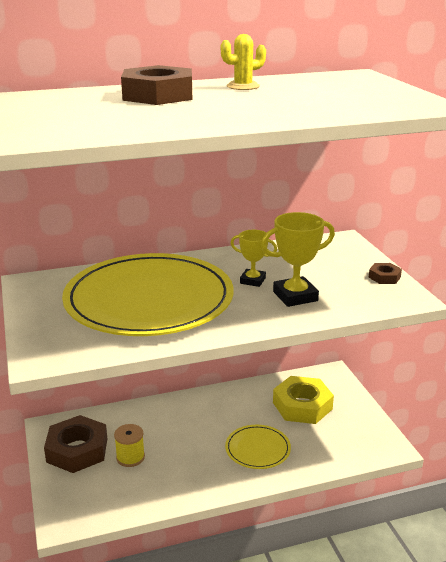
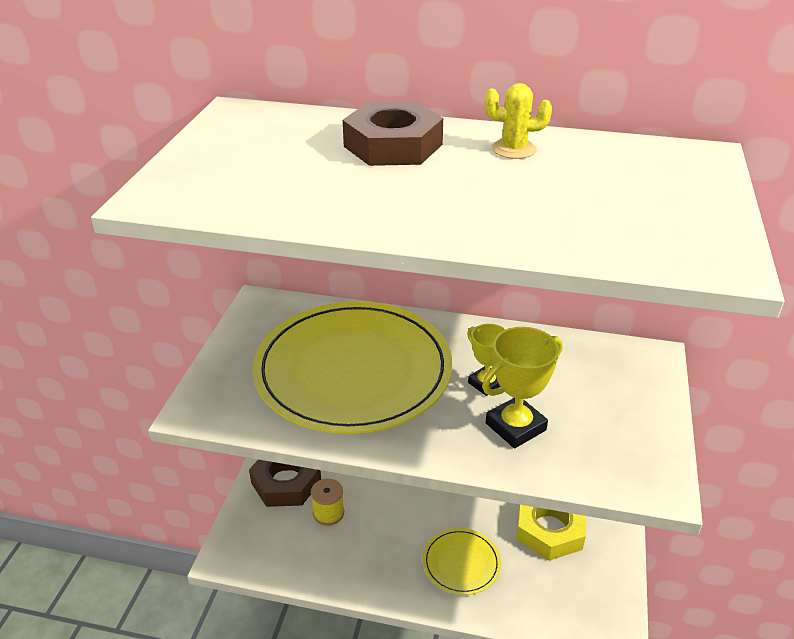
camera: 30 degrees right, 10 degrees up
(295, 296) = (515, 427): yellow trophy -> yellow trophy turned 45 degrees counterclockwise
(384, 277) = (655, 438): brown nut -> none

